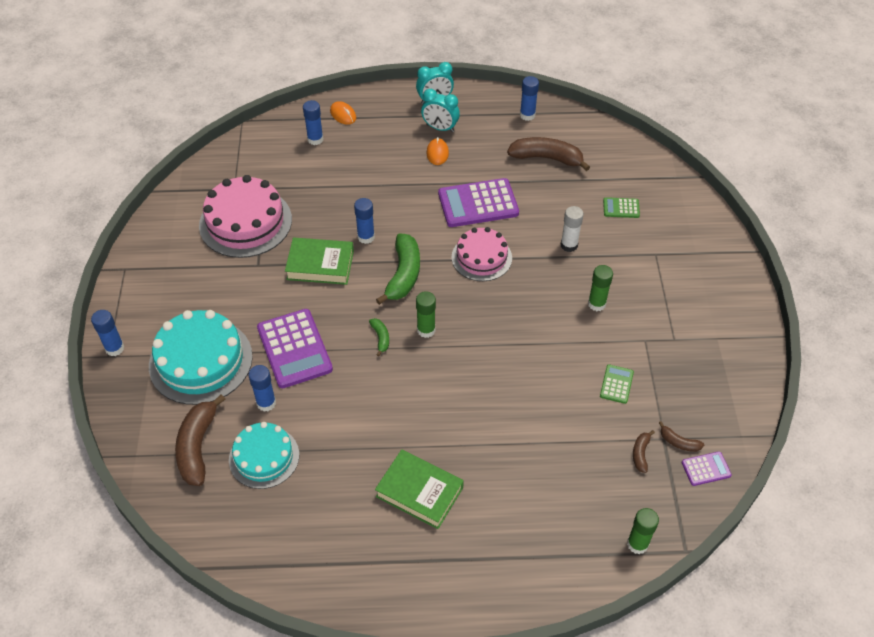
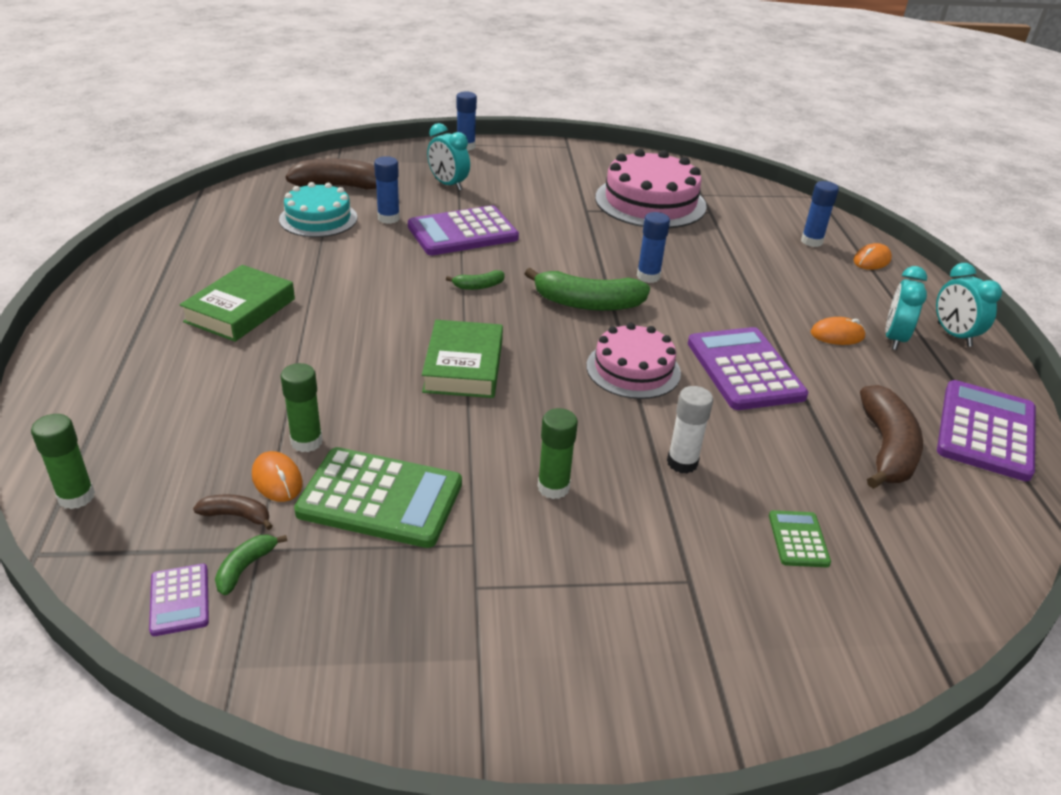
camera: 85 degrees right, 15 degrees down
(201, 361) = (448, 184): turquoise cake -> turquoise clock
(320, 265) = (593, 246): green book -> green book (463, 366)
(426, 330) = (492, 319): green glue stick -> green glue stick (306, 442)
(527, 115) = (985, 431): blue glue stick -> purple calculator
(607, 438) = (277, 479): none -> orange mouse
(616, 384) = (380, 498): green calculator -> green calculator, size x2.08
(678, 442) = (245, 568): brown banana -> green banana

